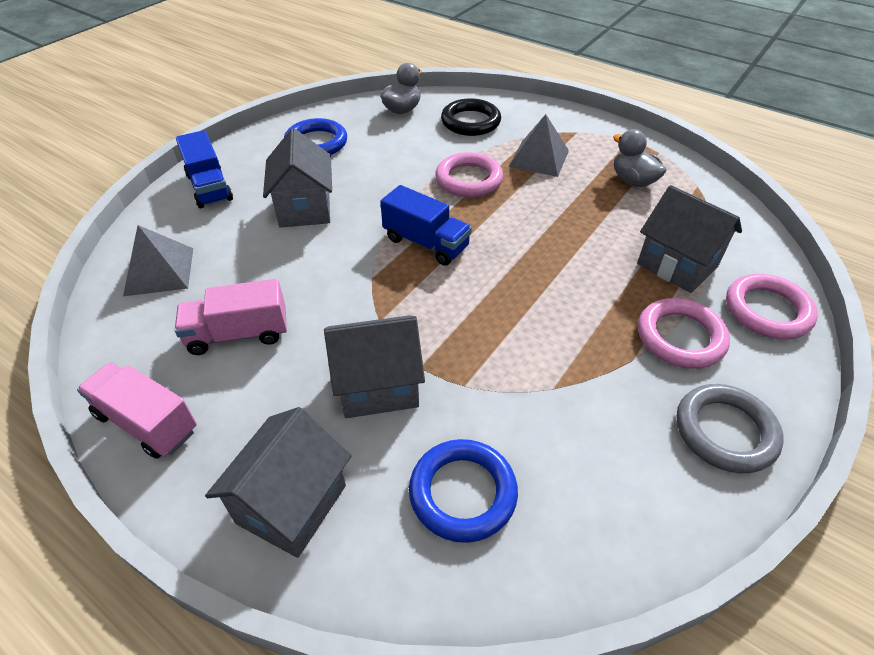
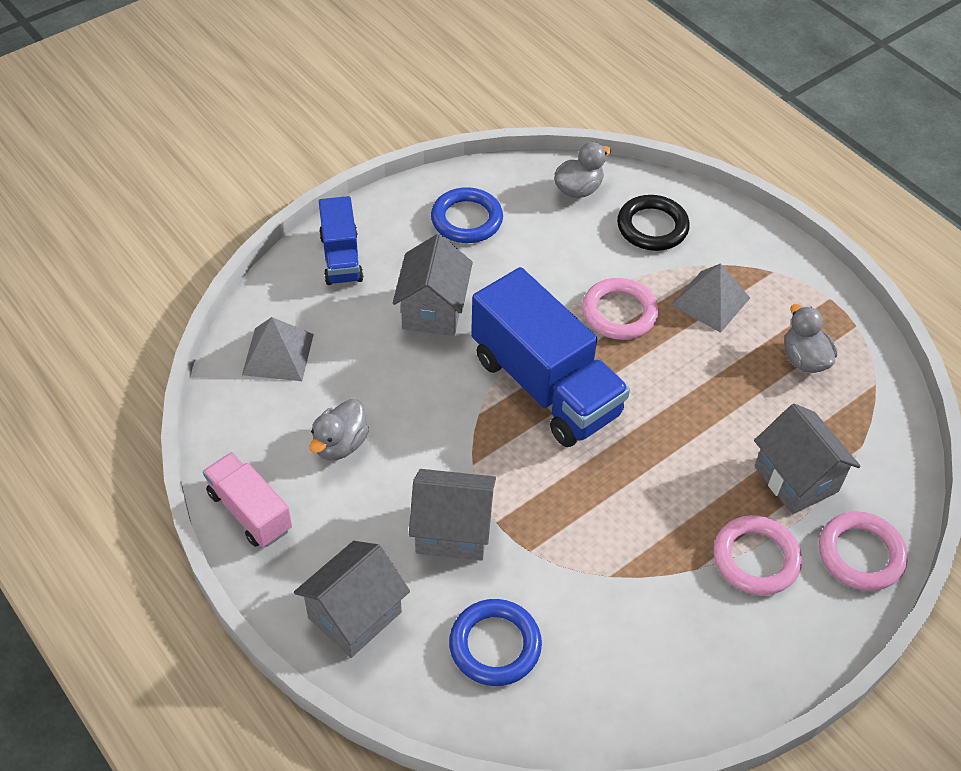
camera: 15 degrees right, 5 degrees up
(238, 334) = (340, 444): pink truck -> grey duck
(426, 243) = (545, 386): blue truck -> blue truck, size x1.83
(725, 431) = (747, 659): grey ring -> none

